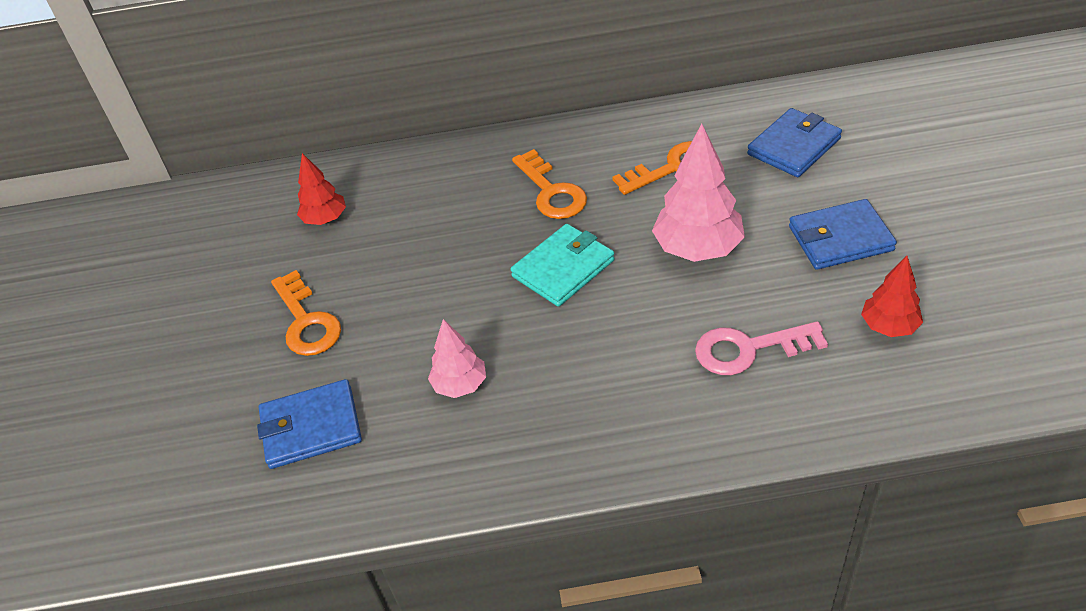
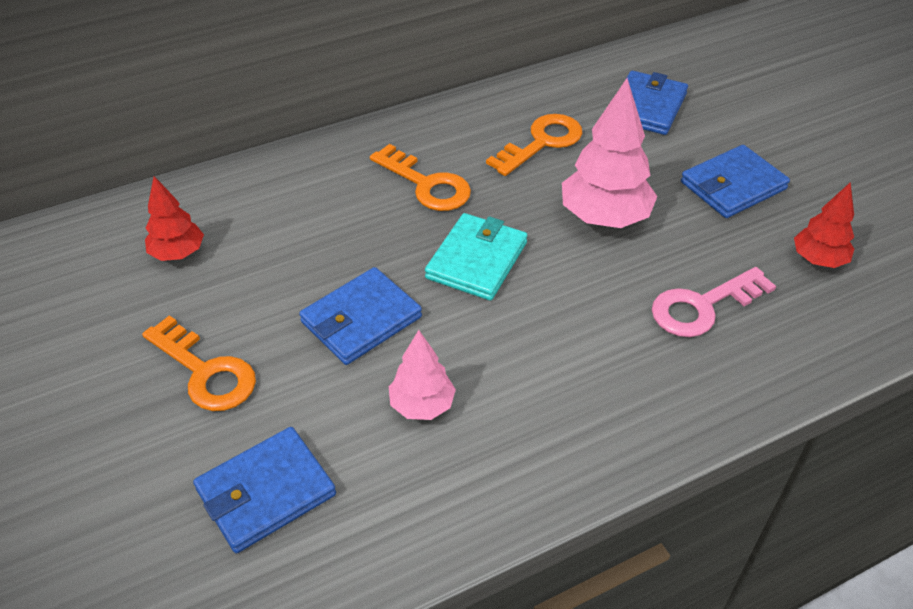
camera: 25 degrees left, 0 degrees up
(443, 302) = (361, 319): none -> blue wallet

